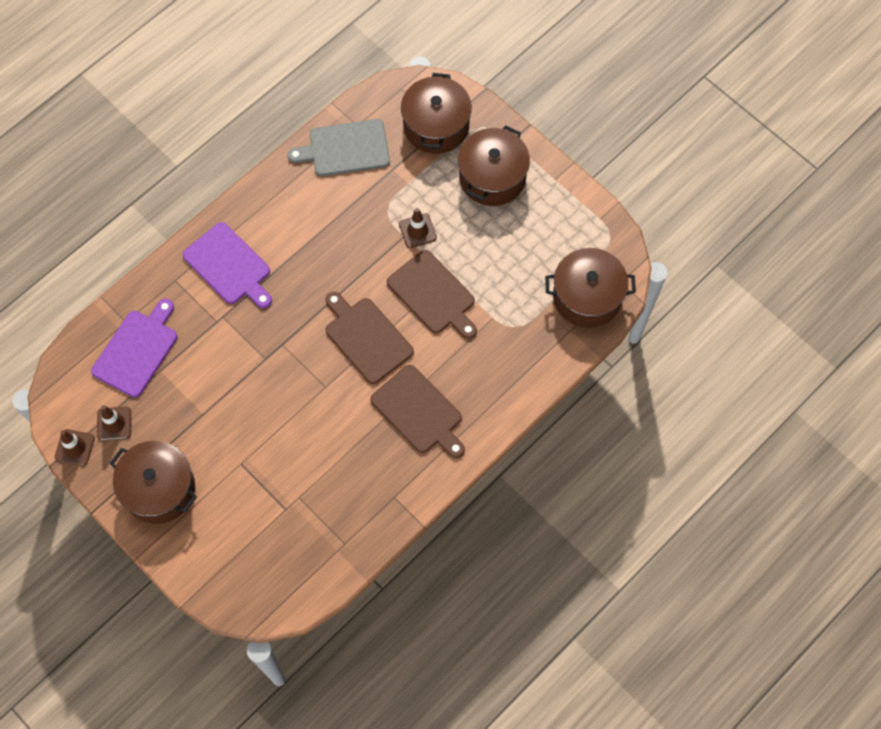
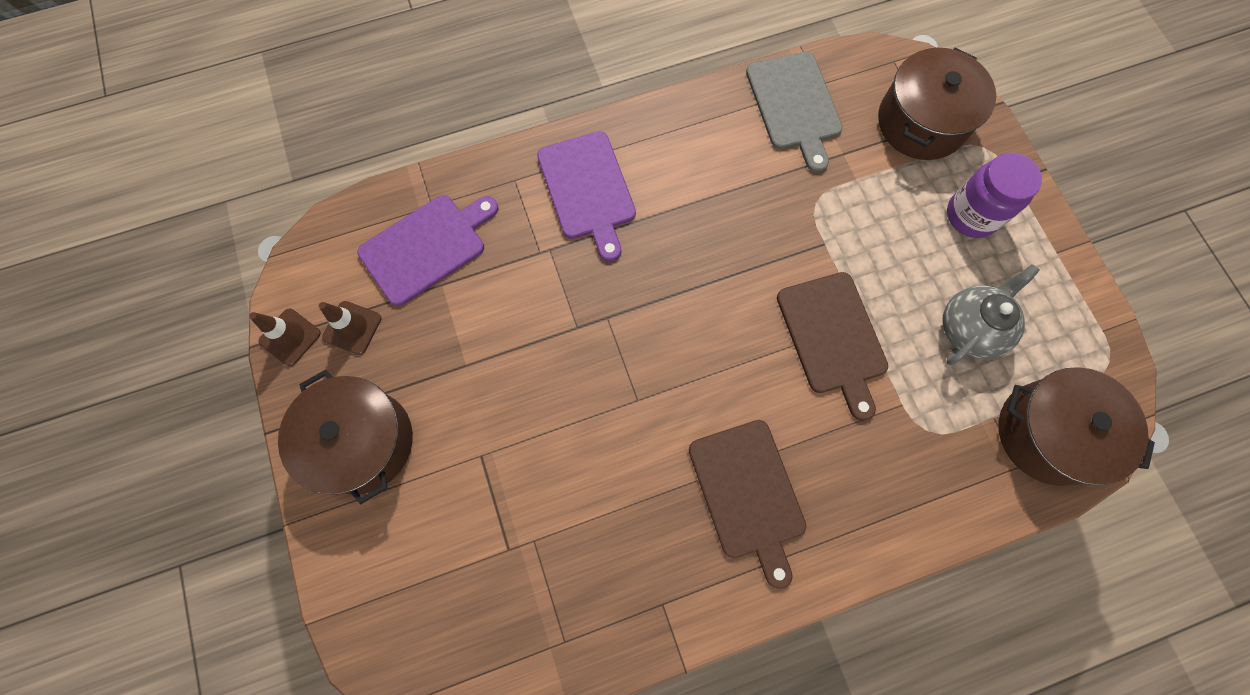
camera: 25 degrees right, 5 degrees up
(345, 148) = (794, 105): grey cutting board -> grey cutting board turned 120 degrees counterclockwise
(366, 338) = (720, 357): brown cutting board -> none
(417, 231) = (845, 244): brown traffic cone -> none
(492, 177) = (971, 215): brown pot -> purple jar
(517, 252) = (970, 328): none -> grey teapot

